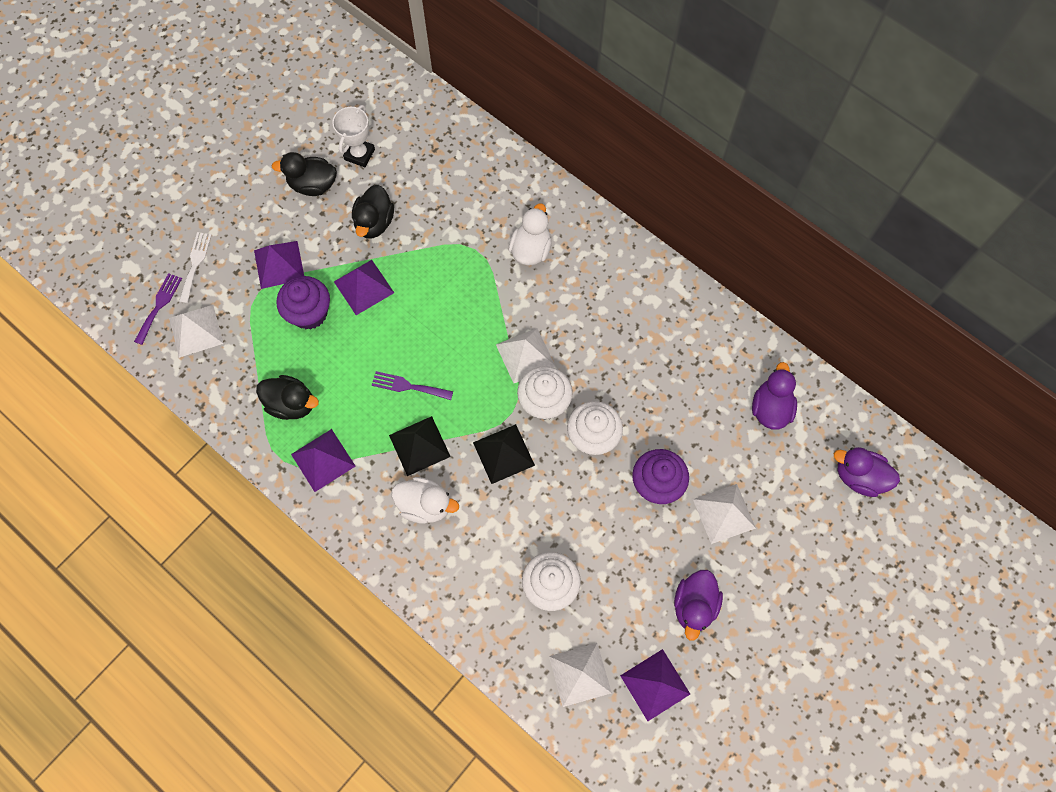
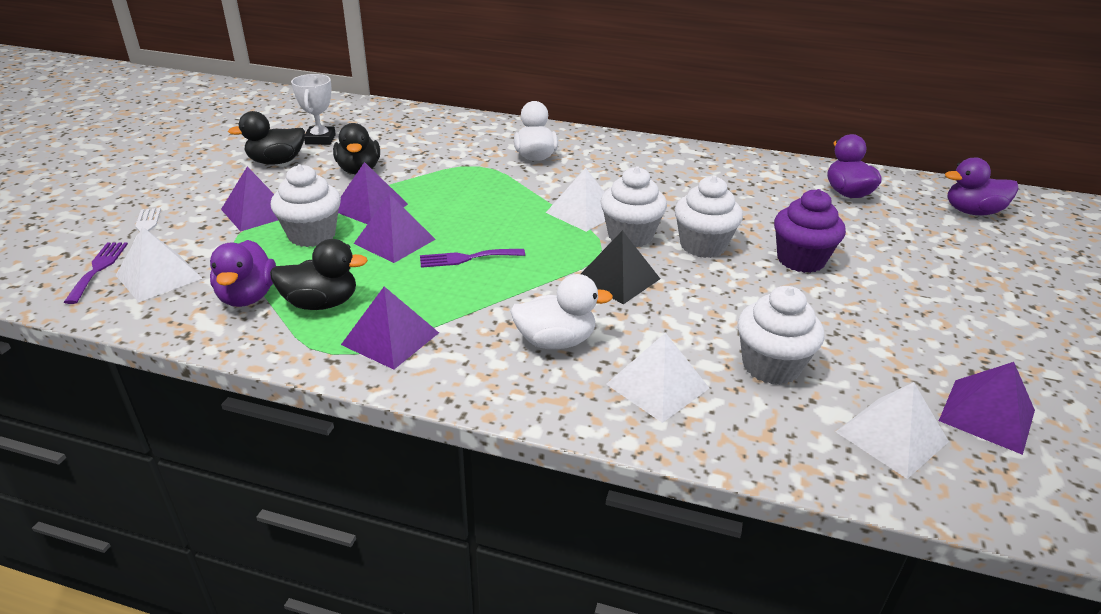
camera: 25 degrees left, 35 degrees down
(309, 313) = (312, 235): purple cupcake -> white cupcake
(365, 343) = (395, 241): none -> purple pyramid
(419, 445) = (512, 297): black pyramid -> none
(694, 605) = (943, 334): purple duck -> purple duck (248, 297)
(724, 513) = (888, 262): white pyramid -> white pyramid (657, 386)

